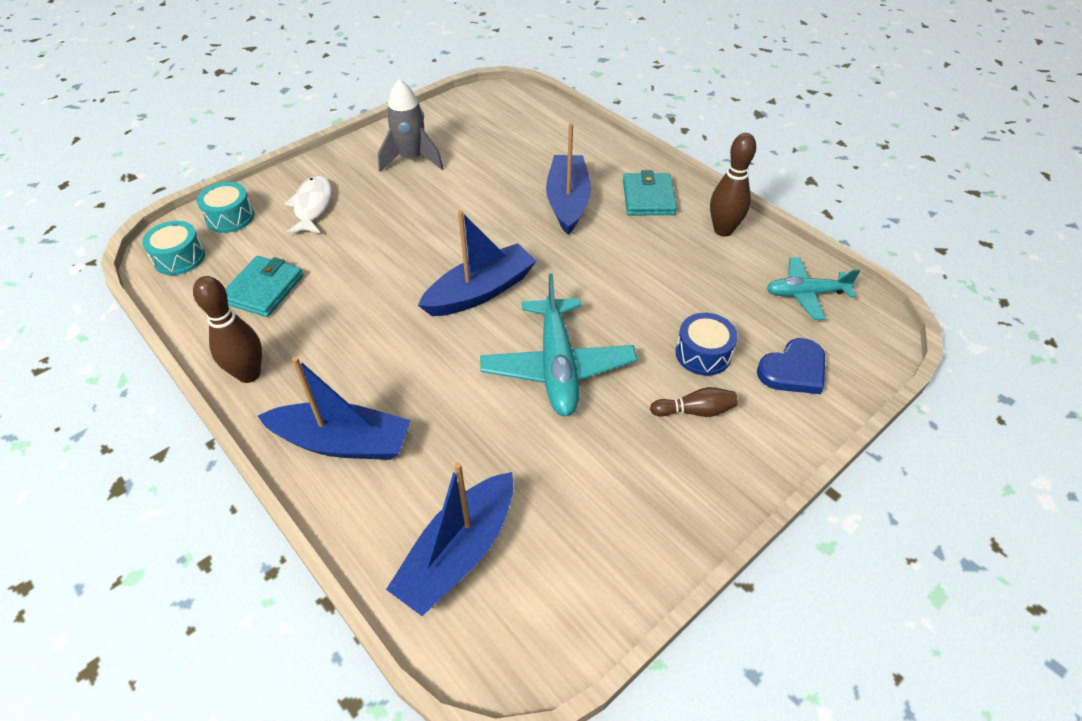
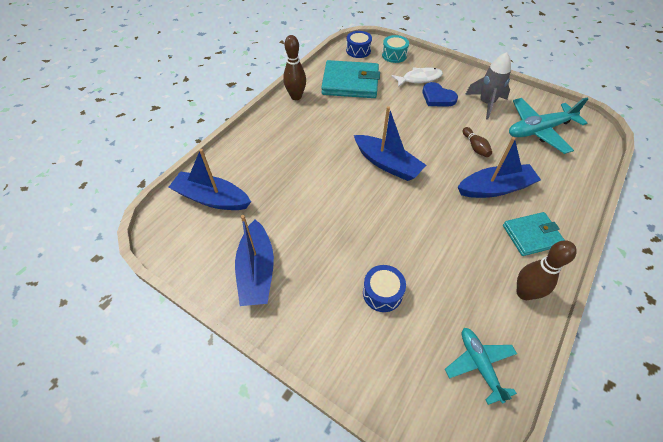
camera: 75 degrees right, 5 degrees up
(179, 258) = (358, 50): turquoise drum -> blue drum
(263, 289) = (350, 83): turquoise wallet -> turquoise wallet, size x1.60
(342, 442) = (265, 139): blue boat -> blue boat (257, 271)
(557, 366) = (342, 213): turquoise plane -> turquoise plane (539, 130)
(695, 411) = (330, 294): brown bowling pin -> brown bowling pin (475, 147)
(793, 370) = (389, 358): blue heart -> blue heart (437, 97)

